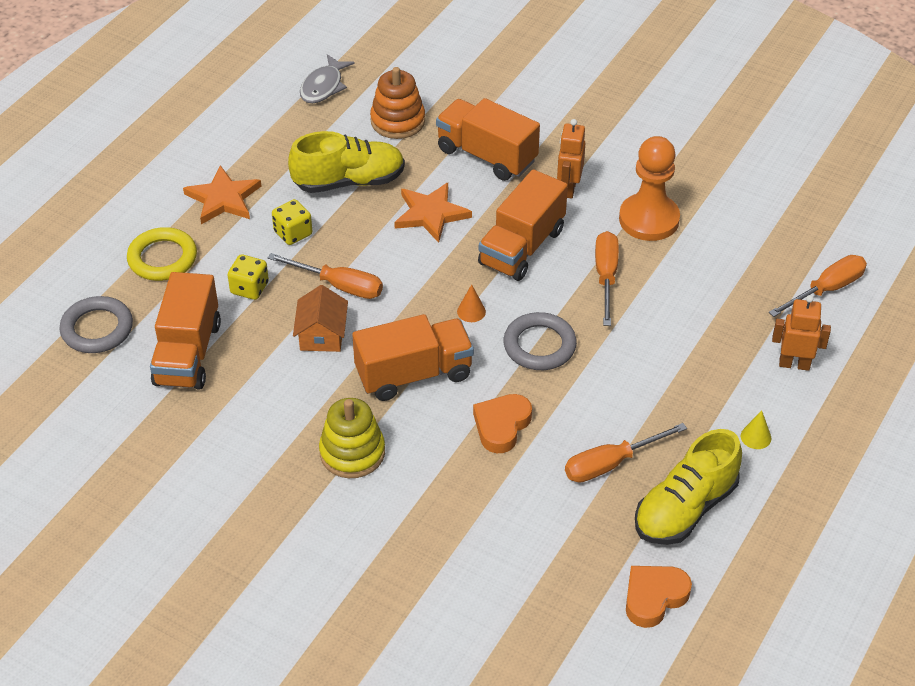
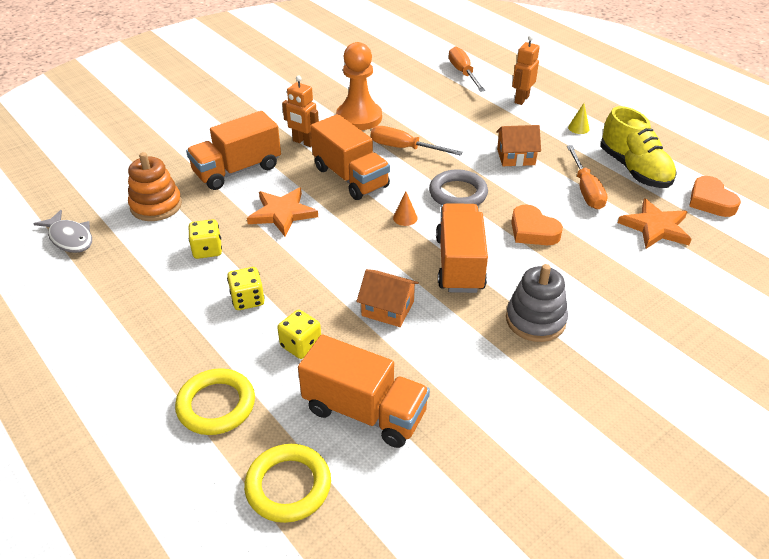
camera: 70 degrees left, 5 degrees down
(97, 329) = (288, 486): grey ring -> yellow ring
(223, 199) = (164, 339): orange star -> orange star (655, 227)
(339, 286) = (333, 284): orange screwdriver -> none
(349, 181) = (207, 250): yellow shoe -> yellow dice
(352, 453) = (535, 320): yellow stacking toy -> grey stacking toy
(646, 384) = (516, 157): none -> orange house

